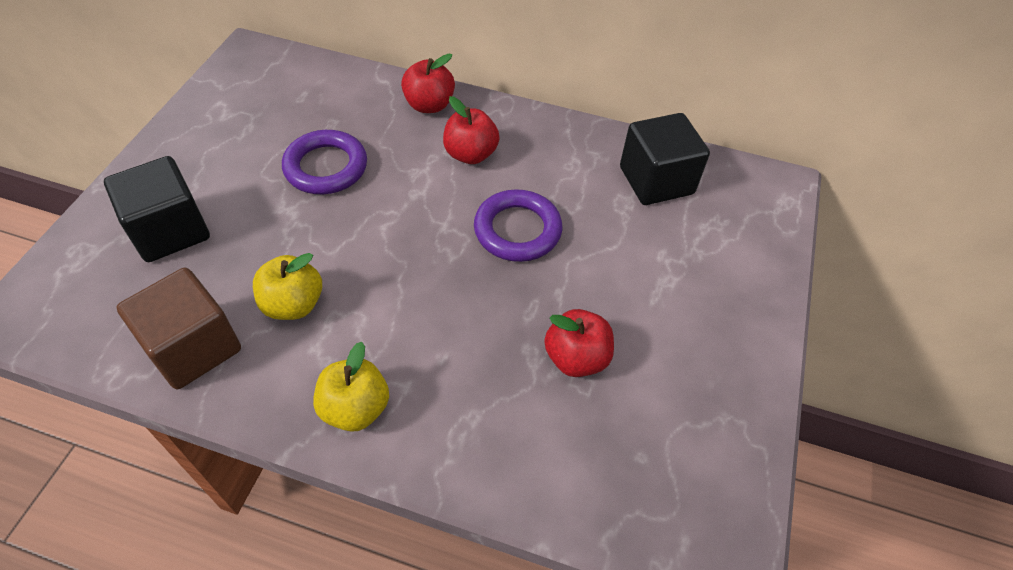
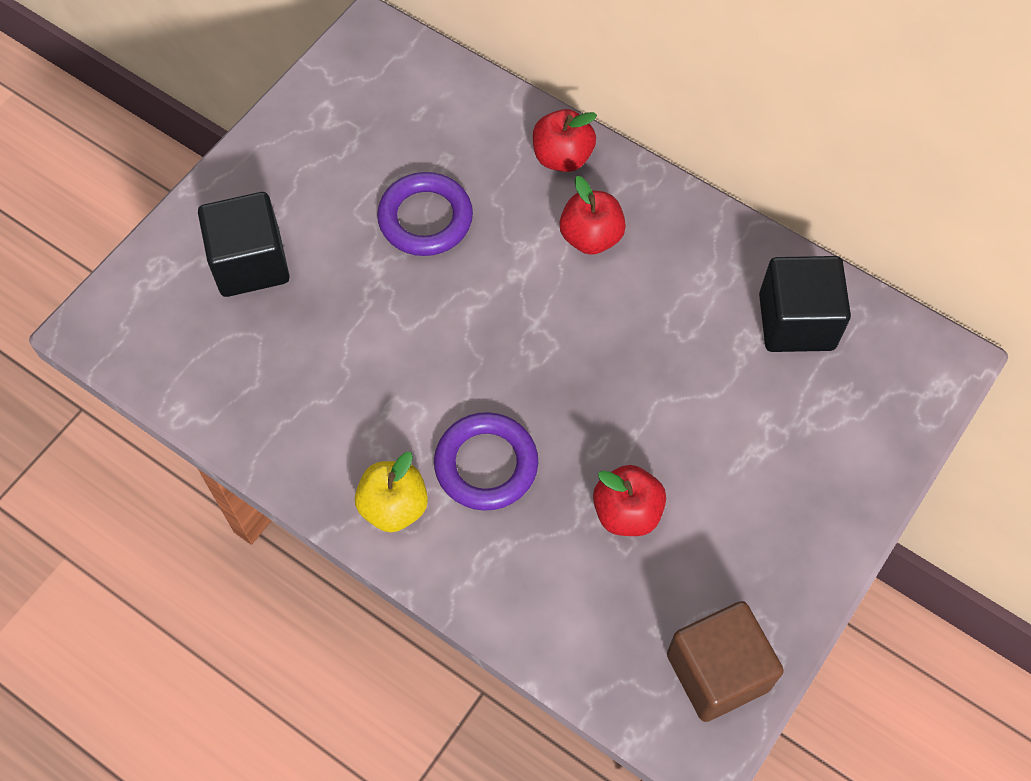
camera: 20 degrees right, 10 degrees up
(193, 347) = (254, 403): brown cube -> brown cube (717, 671)
(293, 304) = (357, 379): yellow apple -> none
(517, 230) = (613, 348): purple ring -> purple ring (486, 464)

